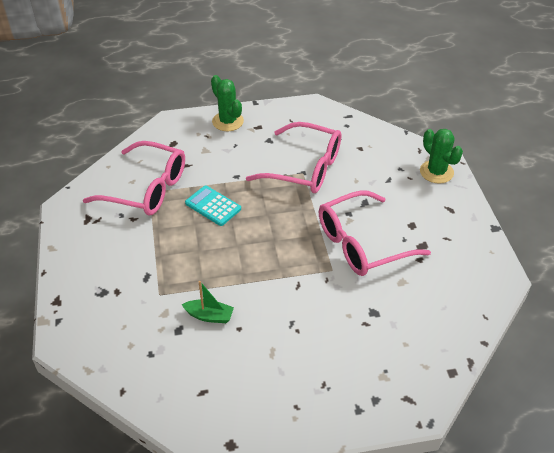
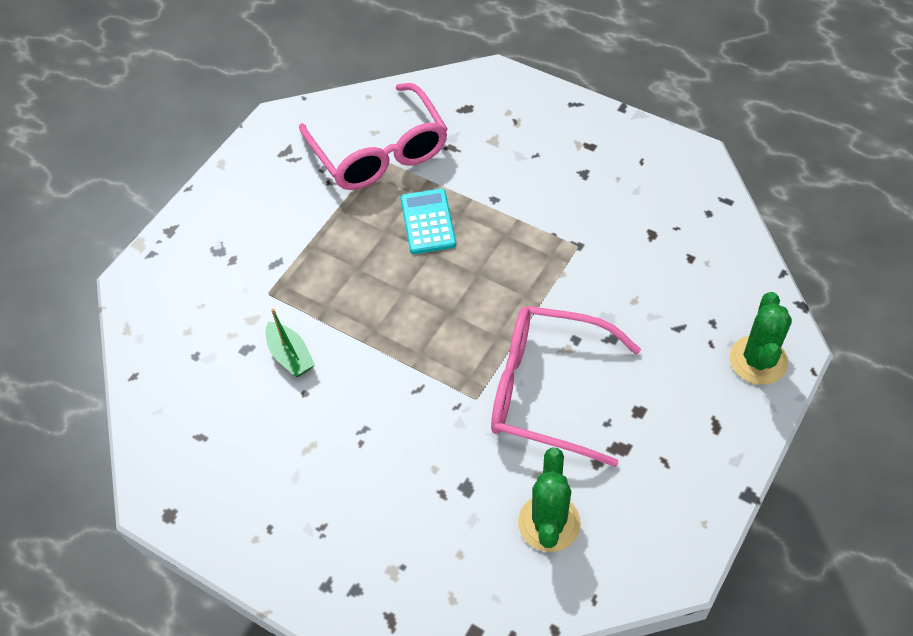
camera: 45 degrees right, 10 degrees up
(228, 121) = (560, 116): green cactus -> green cactus (549, 523)
(305, 168) = (587, 241): pink glasses -> none

